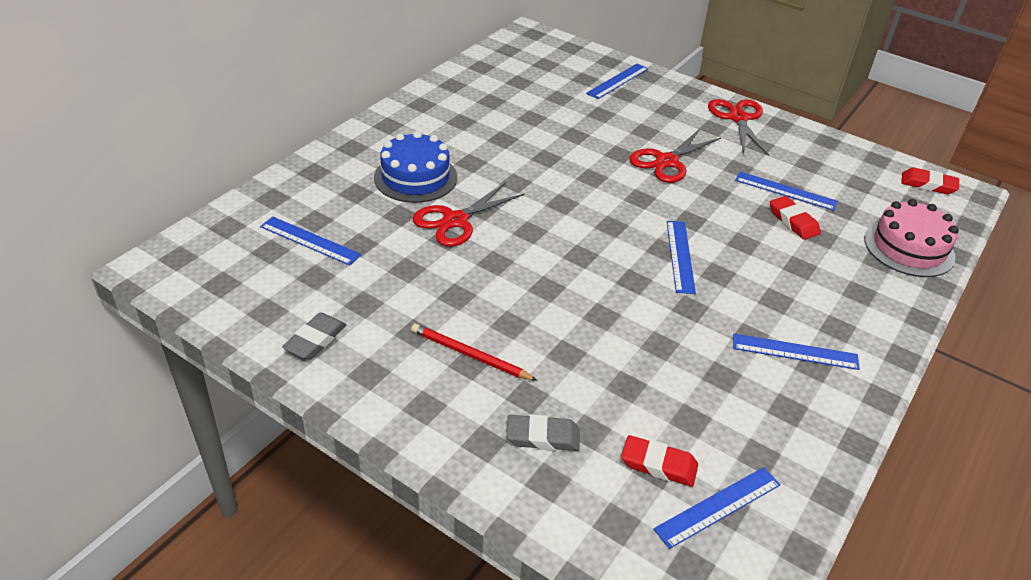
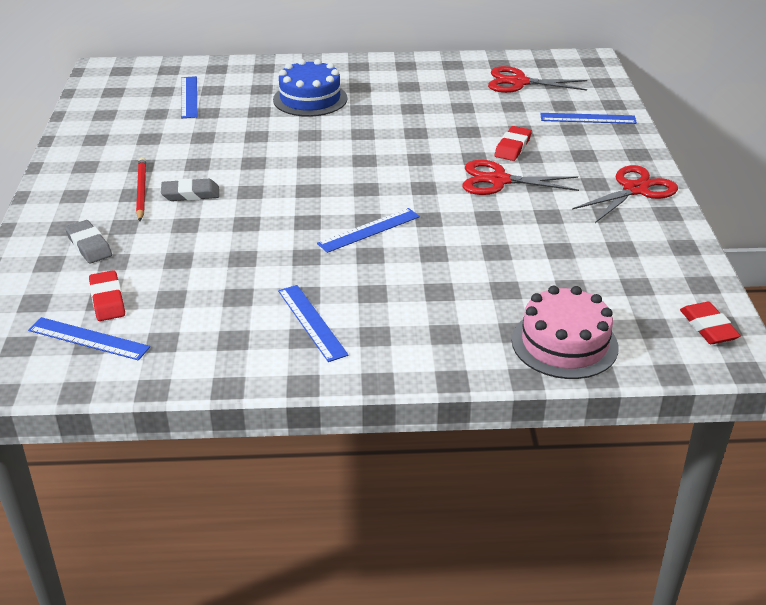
camera: 55 degrees right, 5 degrees down
(315, 340) = (96, 138): grey eraser -> grey eraser (190, 194)
(455, 220) = (280, 131): red scissors -> red scissors (519, 82)
(785, 191) = (551, 249): blue ruler -> none
(793, 221) = (506, 267): red eraser -> red eraser (512, 147)

